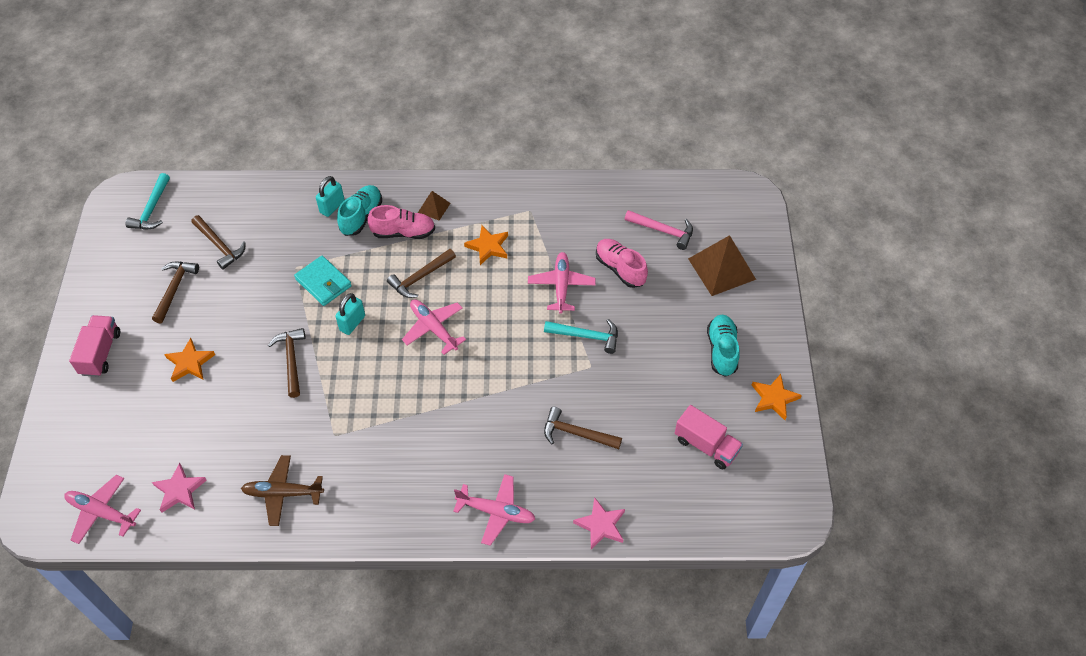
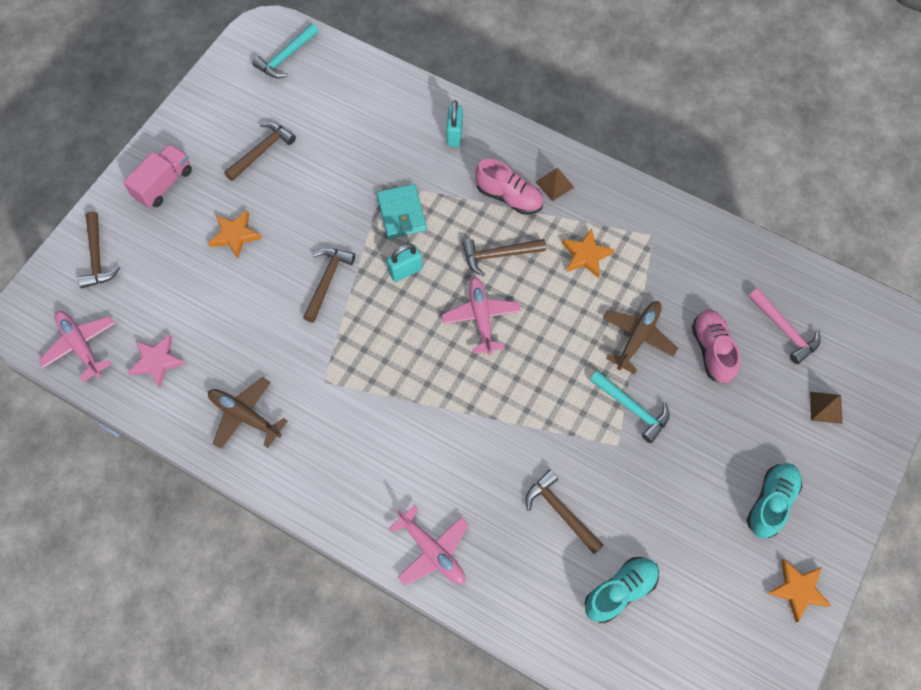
camera: 30 degrees right, 10 degrees up
(219, 246) = (326, 125): brown hammer -> brown hammer (97, 257)
(332, 207) = (454, 135): turquoise padlock -> turquoise padlock turned 60 degrees counterclockwise
(361, 216) = (477, 159): turquoise shoe -> turquoise shoe (620, 591)
(561, 286) = (638, 337): pink plane -> brown plane
(601, 525) = (528, 626): pink star -> none
(706, 445) = (690, 602): pink truck -> none
(722, 269) = (826, 407): brown pyramid -> brown pyramid, size x0.51

